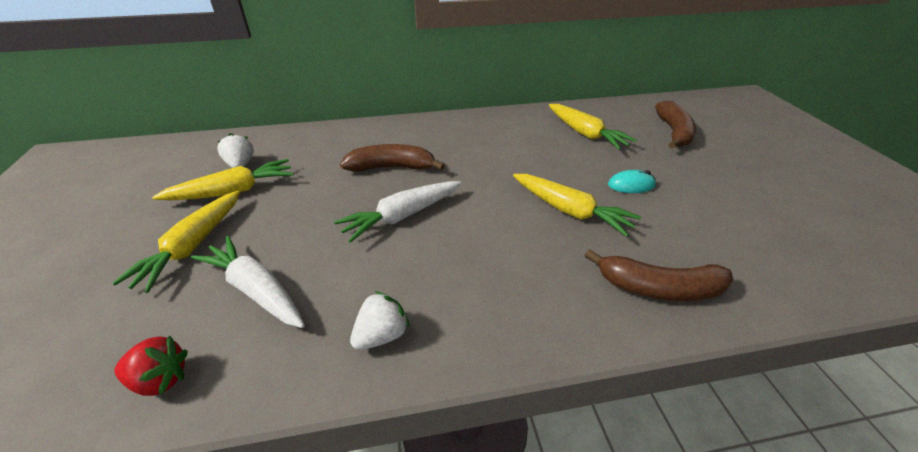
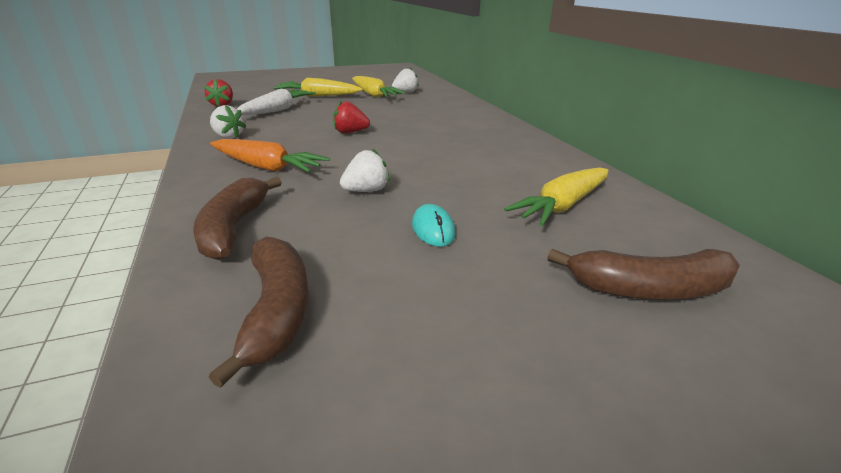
camera: 80 degrees right, 10 degrees down
(392, 167) = (420, 124): brown banana -> brown banana (277, 311)
(402, 216) = (350, 132): white carrot -> red strawberry
(511, 280) = (267, 167): none -> orange carrot
(570, 211) = (366, 191): yellow carrot -> white strawberry

